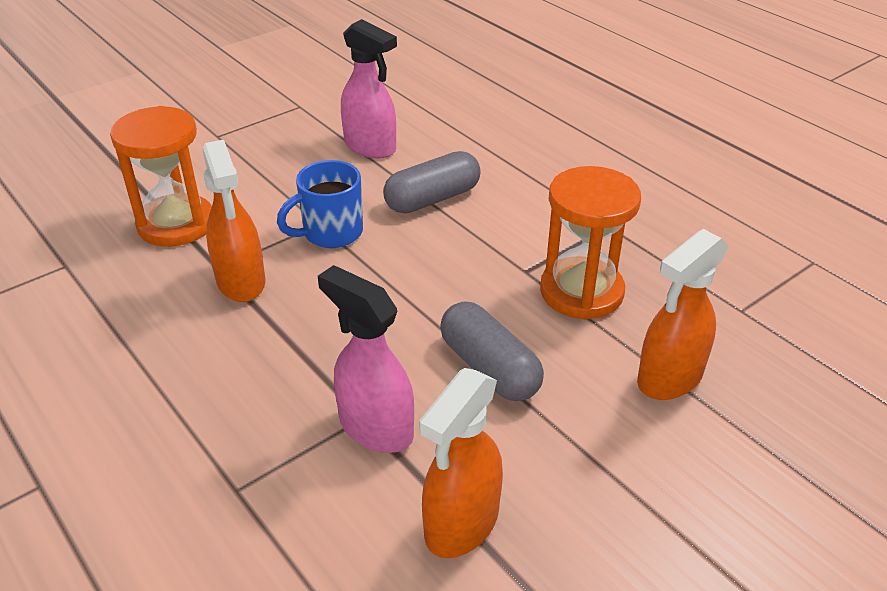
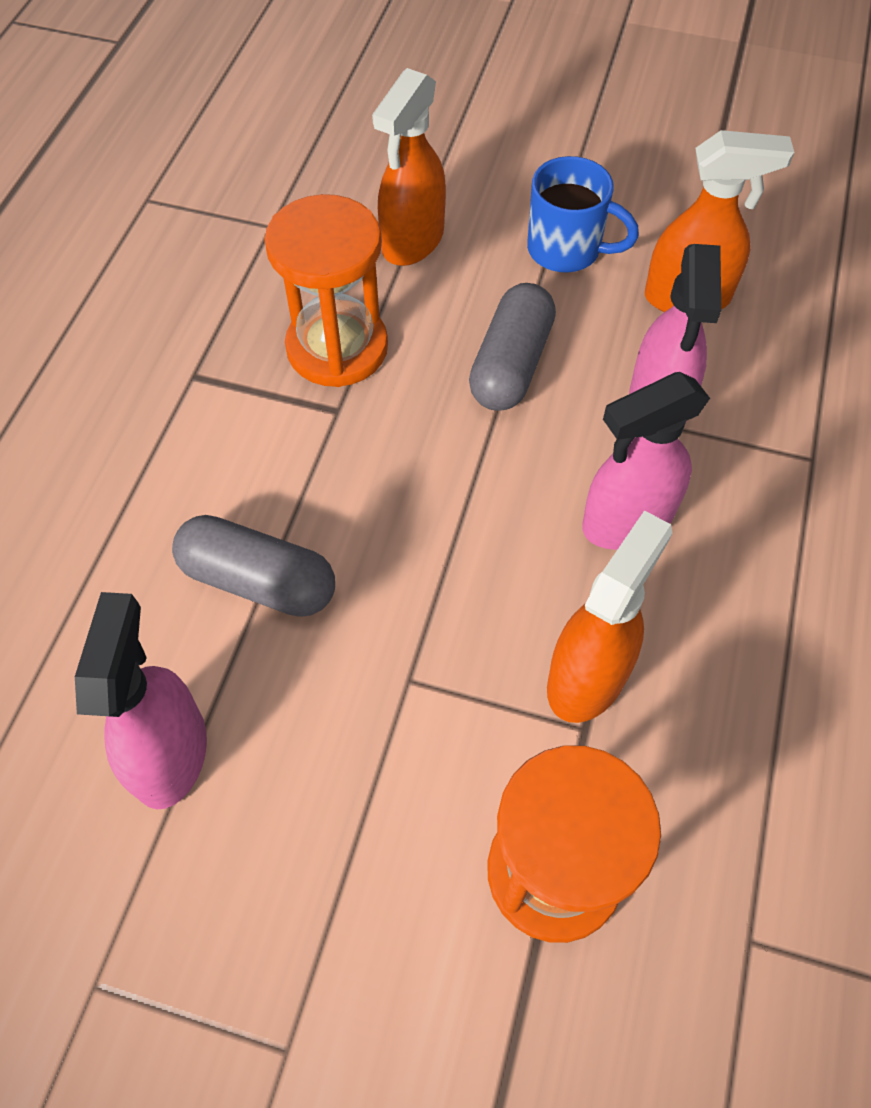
camera: 125 degrees left, 20 degrees up
(308, 353) = (626, 521): none -> pink spray bottle
(331, 233) = (419, 648): blue mug -> blue mug (566, 250)
(669, 378) = (412, 241): orange spray bottle -> orange spray bottle turned 105 degrees clockwise

